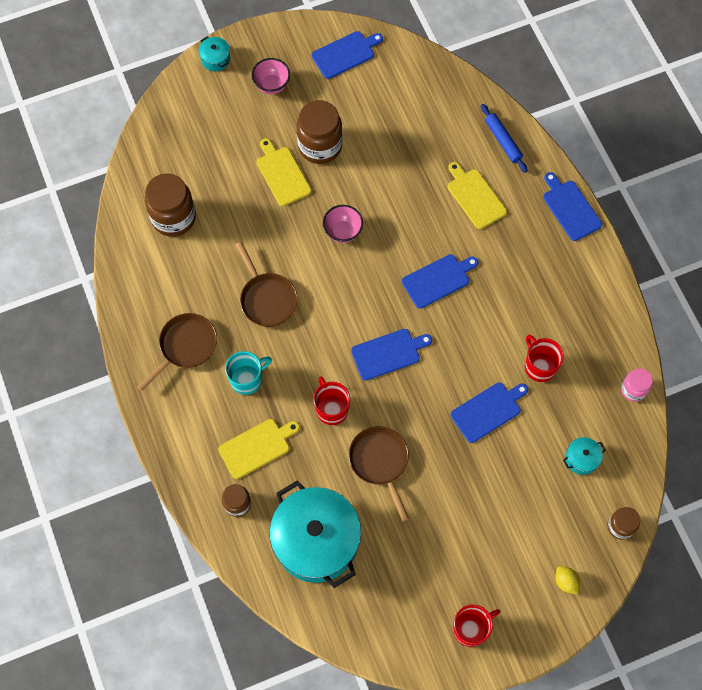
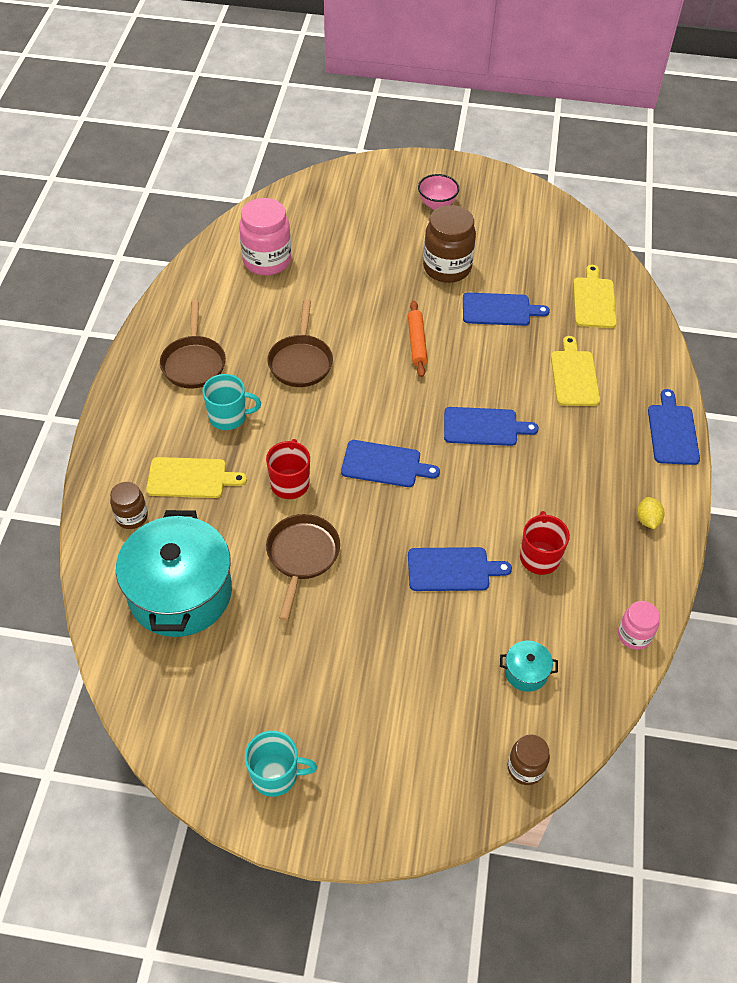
camera: 30 degrees right, 15 degrees down
(173, 218) = (267, 261): brown jar -> pink jar
(185, 347) = (194, 363): brown pan -> brown pan turned 105 degrees clockwise
(215, 59) = (400, 165): turquoise pot -> none
(282, 174) = (394, 273): yellow cutting board -> yellow cutting board (594, 300)
(343, 232) = (417, 343): pink bowl -> orange rolling pin
(345, 54) = (525, 211): blue cutting board -> blue cutting board (499, 310)
(470, 628) = (275, 775): red mug -> turquoise mug
(503, 141) = (637, 343): blue rolling pin -> none
(565, 582) = (419, 790): yellow lemon -> yellow lemon (647, 520)

